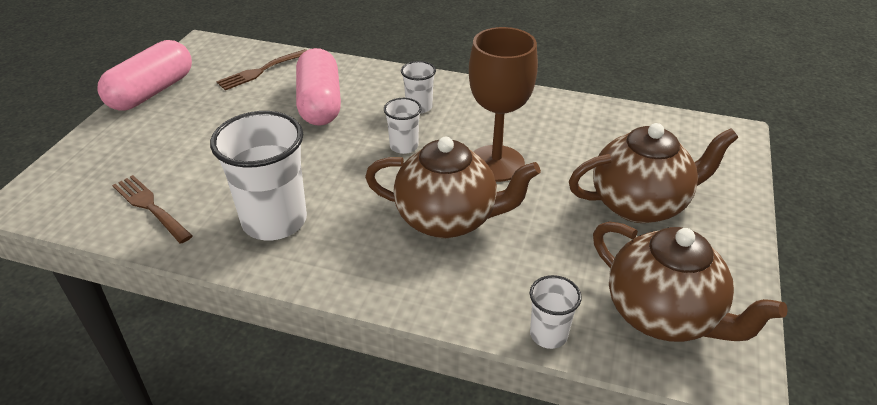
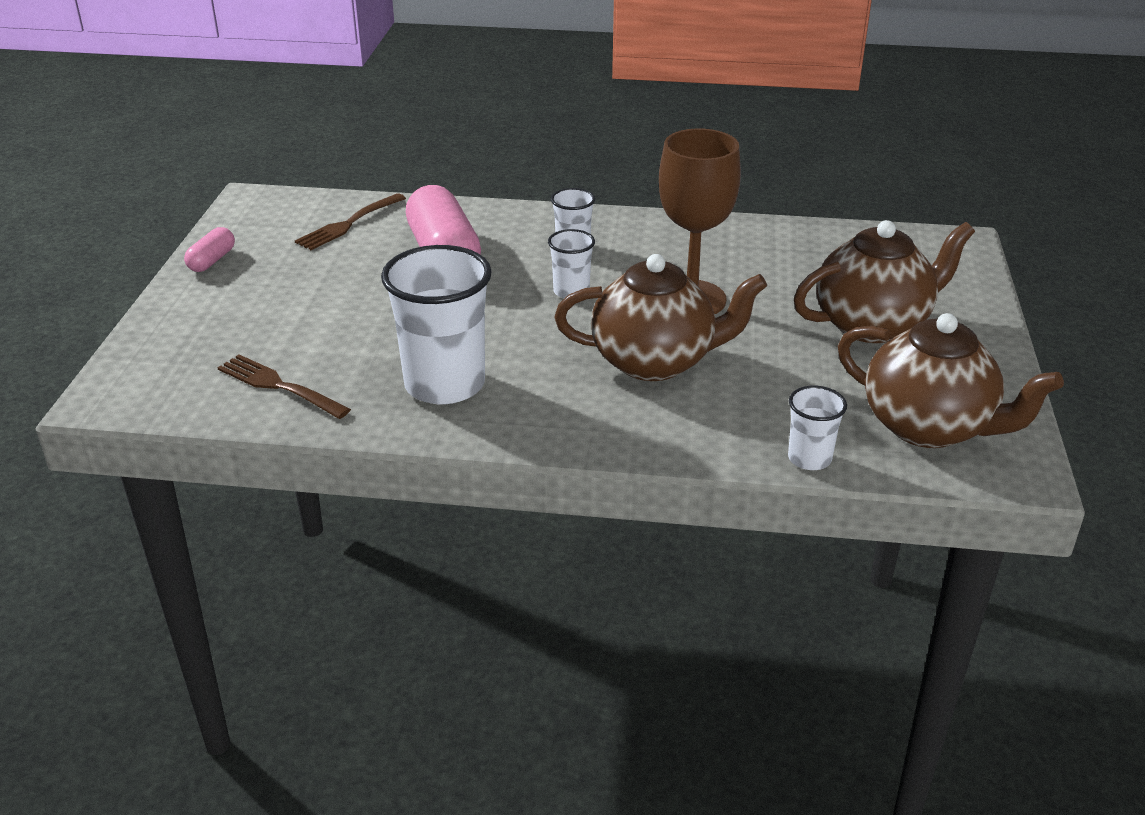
camera: 10 degrees left, 5 degrees down
(152, 92) = (212, 260): pink capsule -> pink capsule, size x0.48

